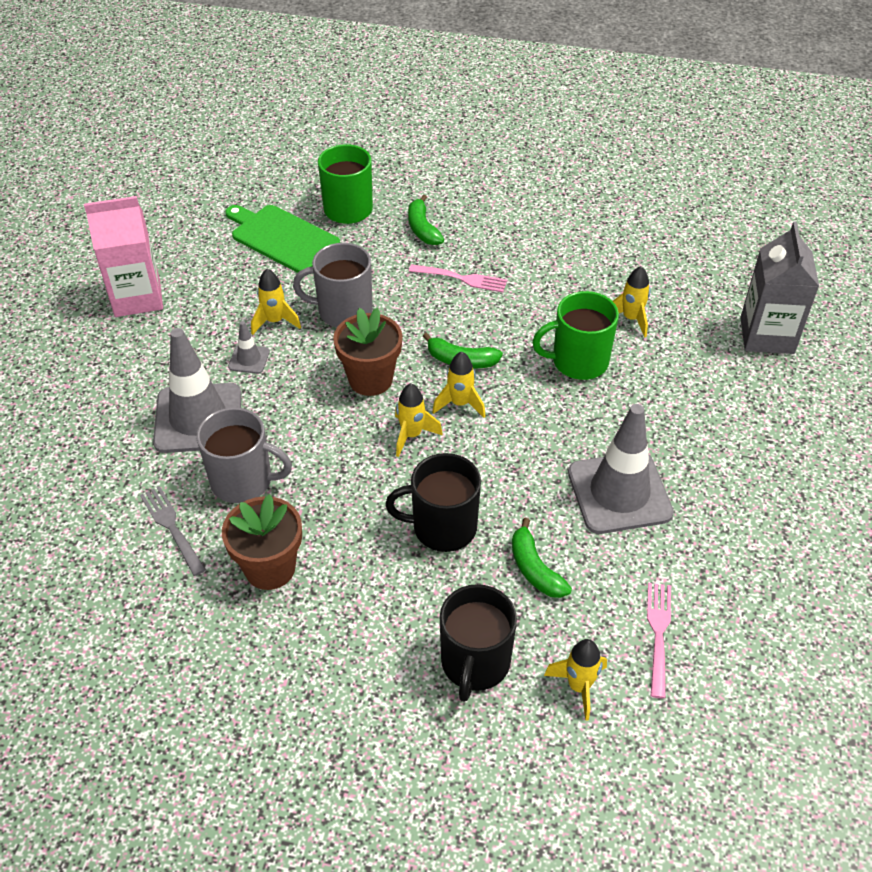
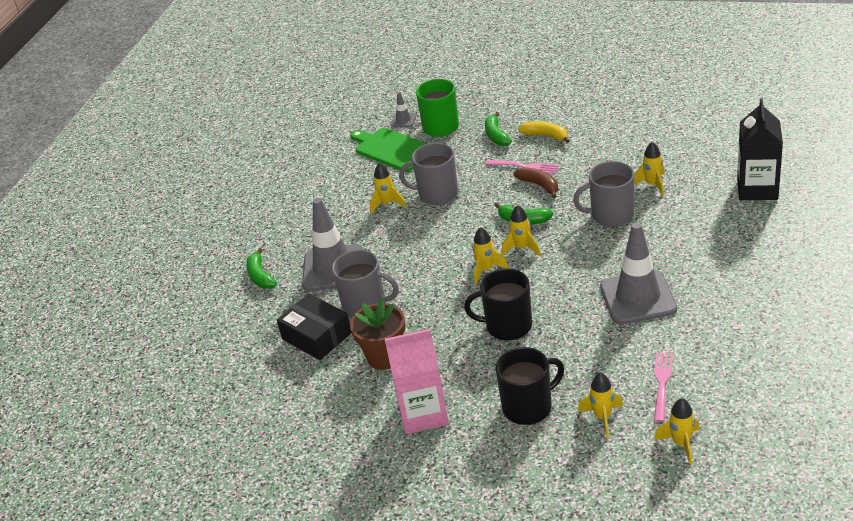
camera: 10 degrees right, 10 degrees down
(137, 297) = (288, 195): pink carton -> pink carton (423, 414)
(172, 528) = (317, 336): grey fork -> black box
(249, 359) = (368, 229): grey traffic cone -> grey traffic cone (403, 120)
(370, 379) = (456, 236): brown flower pot -> none
(475, 663) = (528, 407): black mug -> black mug turned 135 degrees counterclockwise
(481, 308) = (539, 185): none -> brown banana
(488, 234) = (545, 136): none -> yellow banana
(535, 569) = (573, 348): green banana -> green banana (260, 276)
(578, 361) = (611, 215): green mug -> grey mug
(689, 736) = (681, 444): none -> yellow rocket
(767, 335) = (757, 189): grey carton -> black carton

